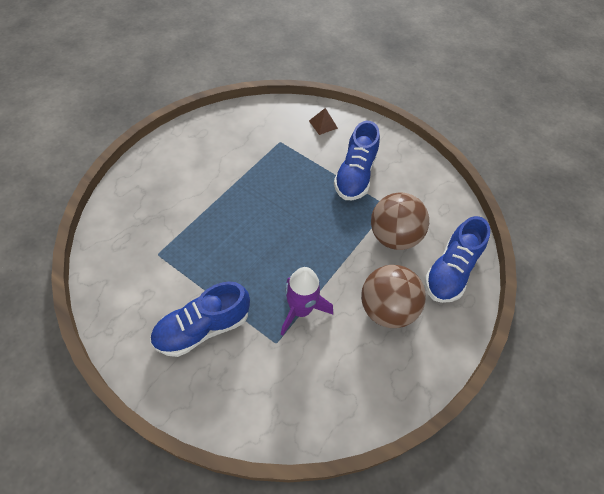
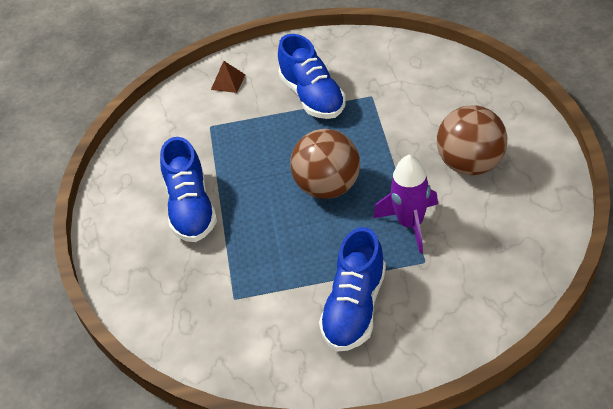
camera: 35 degrees left, 10 degrees down
(393, 236) = (406, 113): brown ball -> brown ball (328, 187)
(450, 271) = (478, 99): blue shoe -> blue shoe (191, 208)

